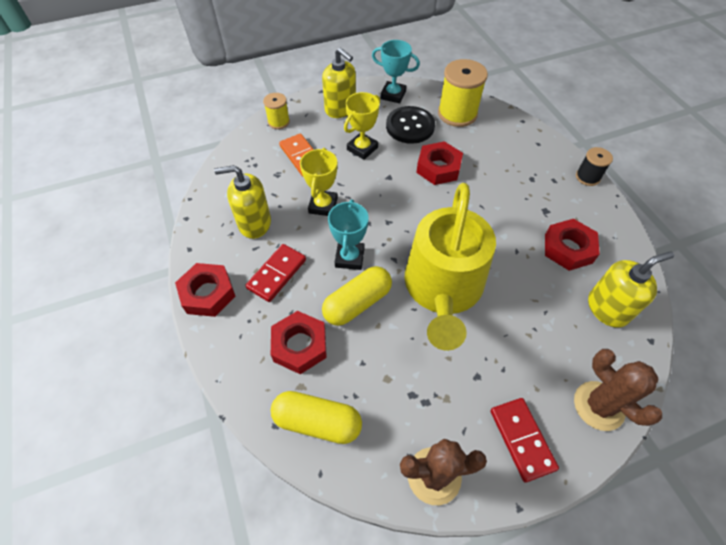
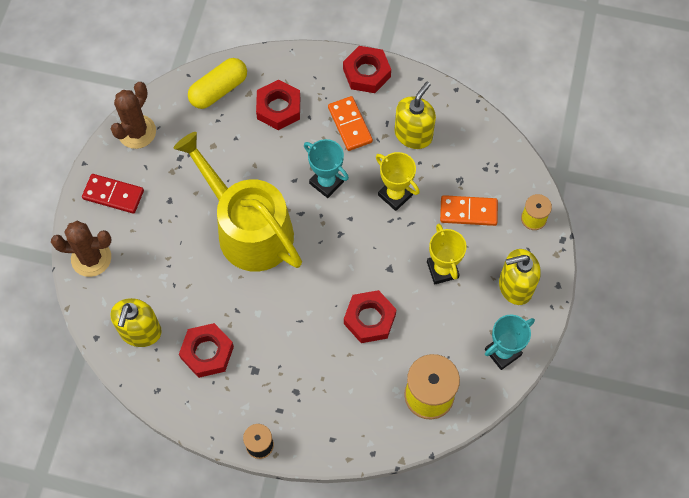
camera: 125 degrees right, 10 degrees up
(277, 274) = (350, 125): red domino -> orange domino
(357, 303) = (283, 163): yellow capsule -> none
(410, 126) = (443, 334): black button -> none

